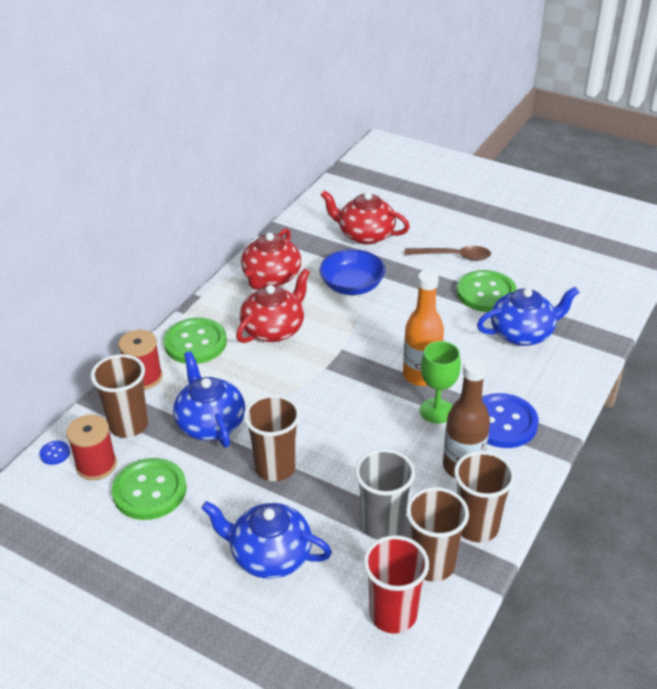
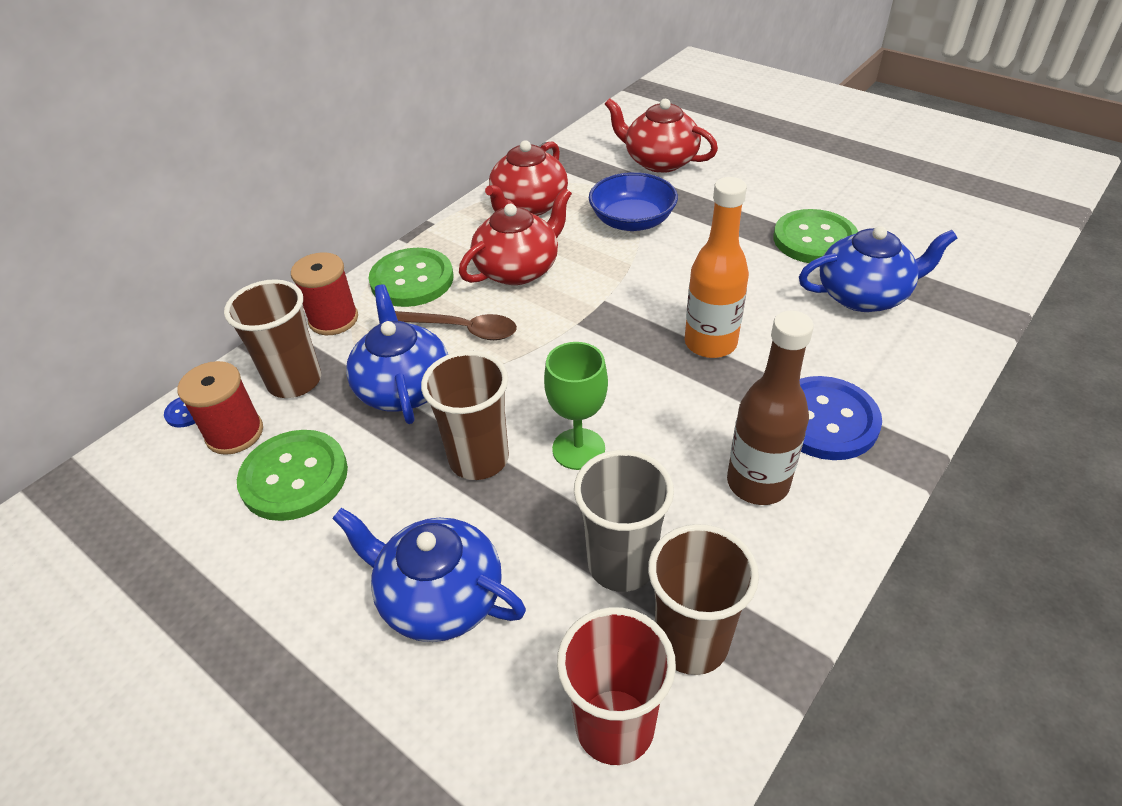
camera: 10 degrees right, 5 degrees up
(436, 411) = (727, 395): green goblet -> green goblet (578, 449)
(453, 256) = (773, 192): brown spoon -> brown spoon (462, 329)
(476, 526) = (770, 584): brown cup -> none

